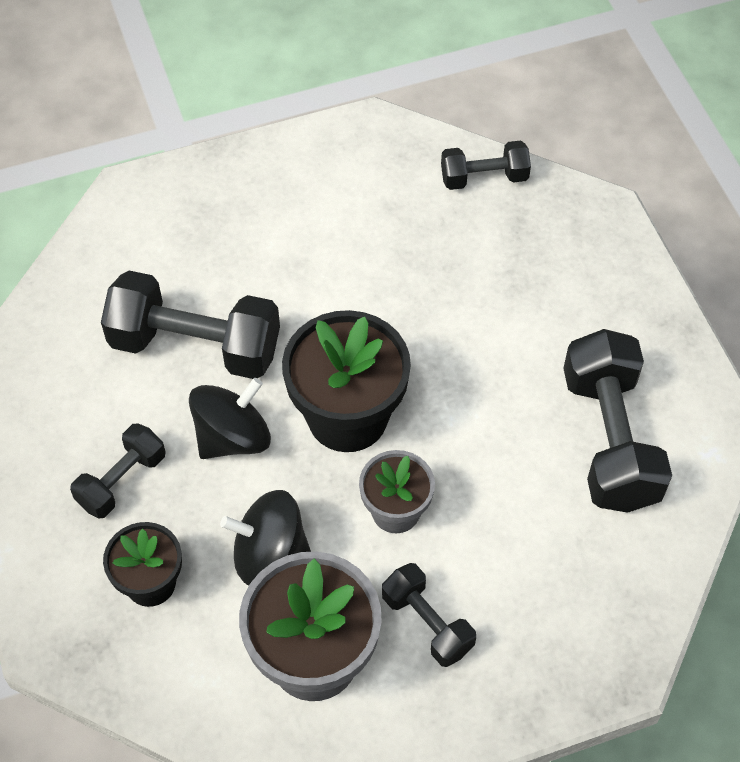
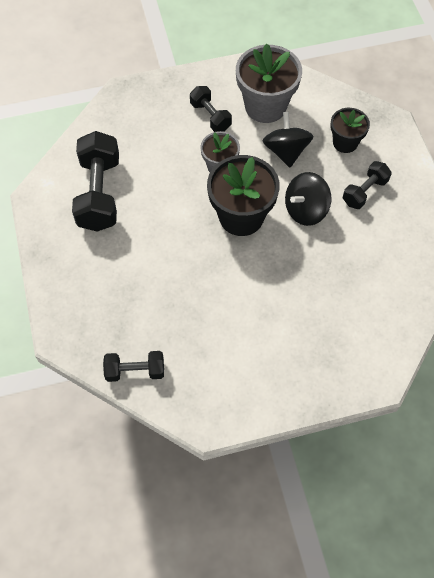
camera: 175 degrees left, 5 degrees up
(195, 346) = (328, 265): black dumbbell -> none
(269, 554) = (286, 151): black spinning top -> black spinning top turned 105 degrees counterclockwise

